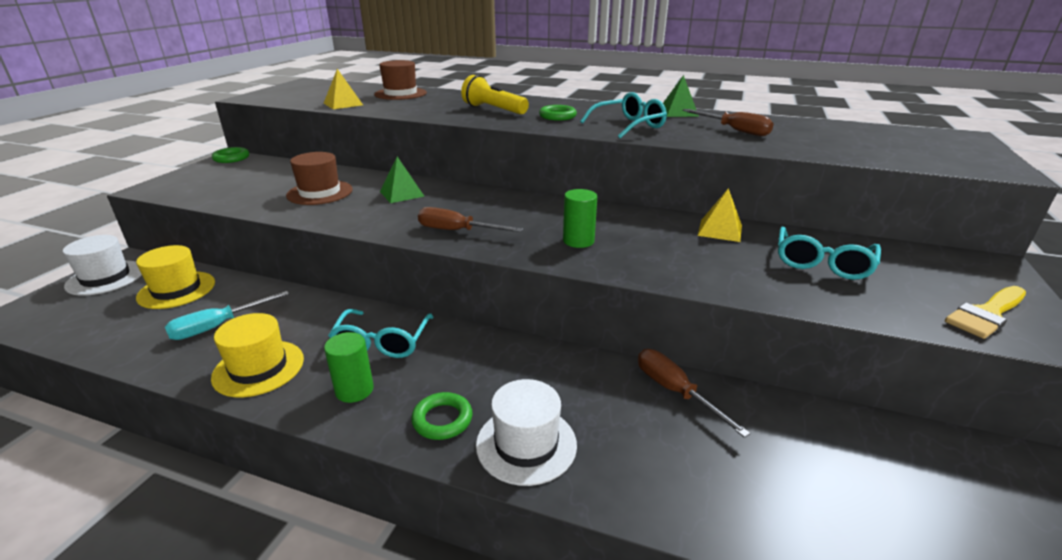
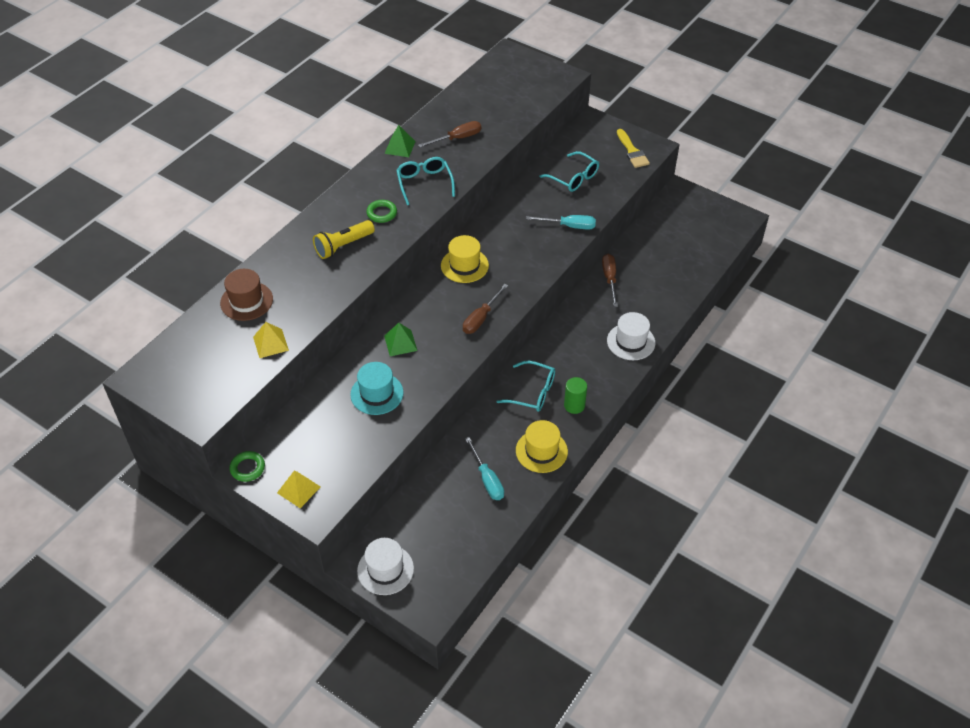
camera: 75 degrees left, 20 degrees up
(176, 290) = (425, 514): yellow hat -> yellow hat (464, 265)
(320, 192) = (377, 393): brown hat -> turquoise hat
(442, 420) = (607, 370): green ring -> none
(578, 241) = (515, 264): green cylinder -> none
(675, 391) = (609, 279): brown screwdriver -> brown screwdriver turned 105 degrees clockwise
(701, 273) = (569, 226): none -> turquoise screwdriver
(720, 230) = (523, 199): yellow pyramid -> yellow pyramid (299, 489)

